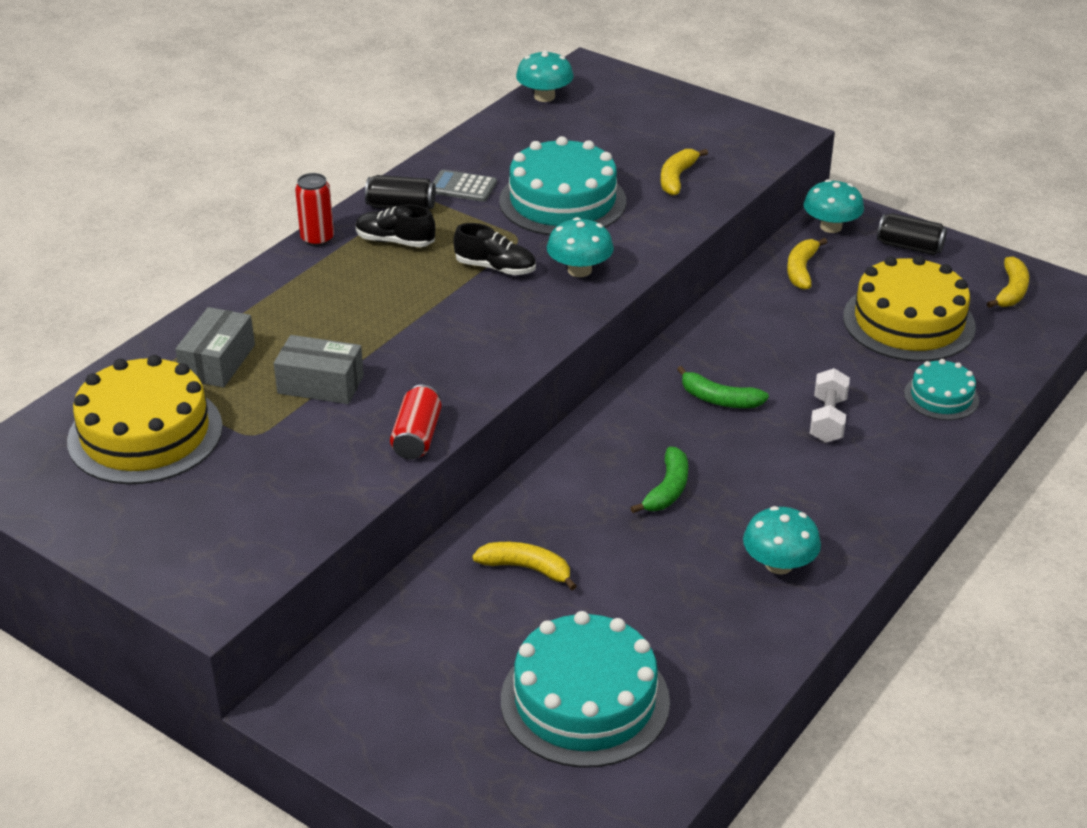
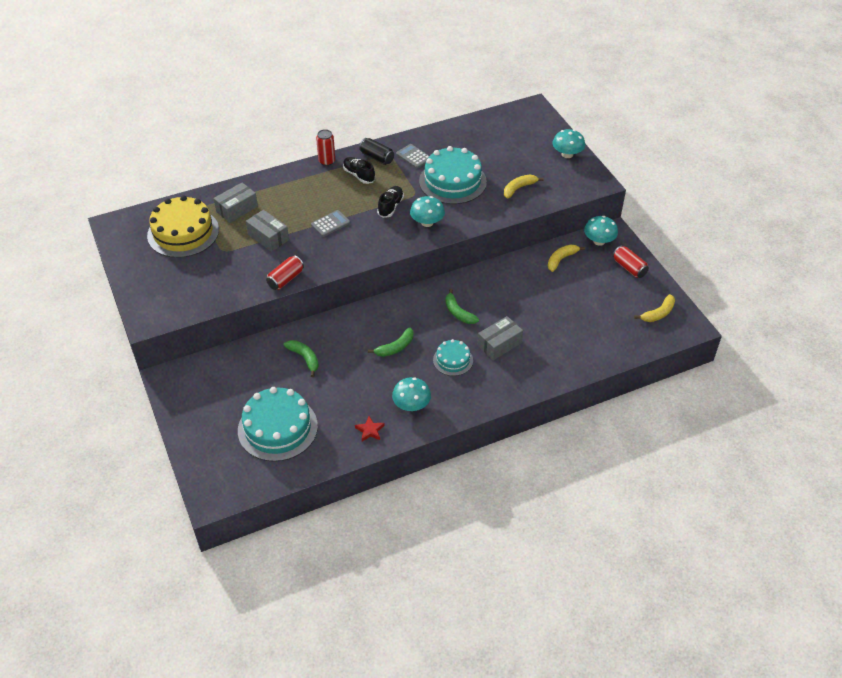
camera: 30 degrees right, 10 degrees up
(415, 326) = (330, 224): none -> grey calculator
(495, 268) = (390, 206): black shoe -> black shoe turned 120 degrees counterclockwise
(526, 569) = (304, 358): yellow banana -> green banana
(544, 97) = (496, 118): turquoise mushroom -> turquoise mushroom (567, 154)
(749, 633) = (370, 430): none -> red star
(828, 420) = (499, 344): white dumbbell -> grey box
(908, 322) = (588, 309): yellow cake -> none
(909, 247) = (629, 268): black can -> red can
(941, 397) = (565, 355): turquoise cake -> turquoise cake (453, 360)

